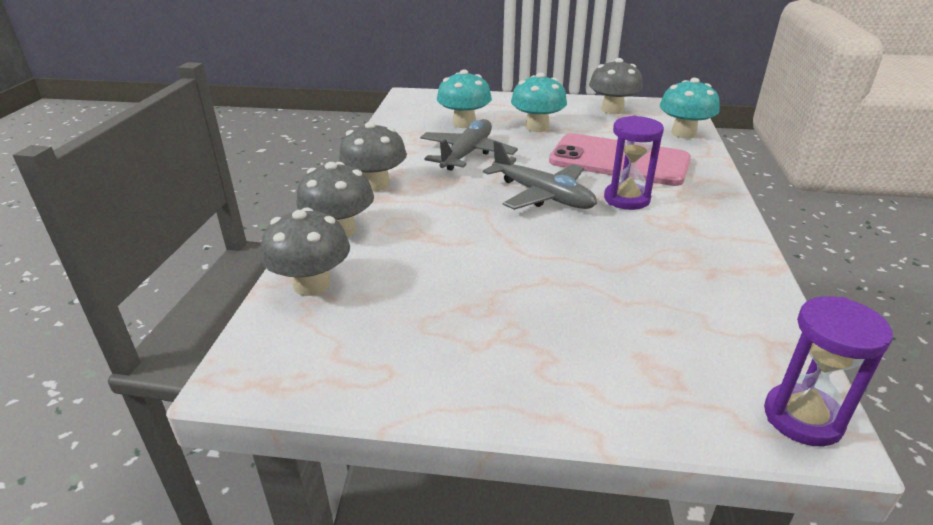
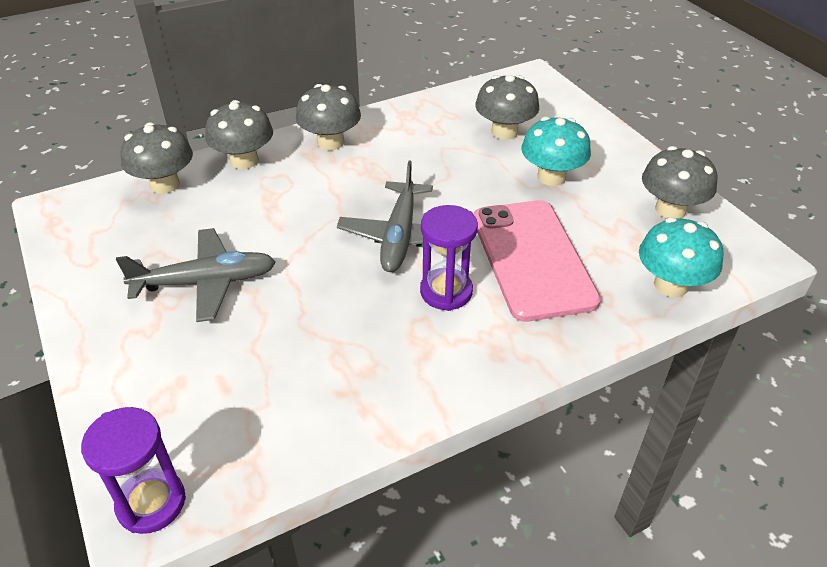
camera: 55 degrees right, 10 degrees up
(464, 123) = (504, 132): turquoise mushroom -> grey mushroom
(466, 154) = (438, 161): grey plane -> grey plane (205, 283)

